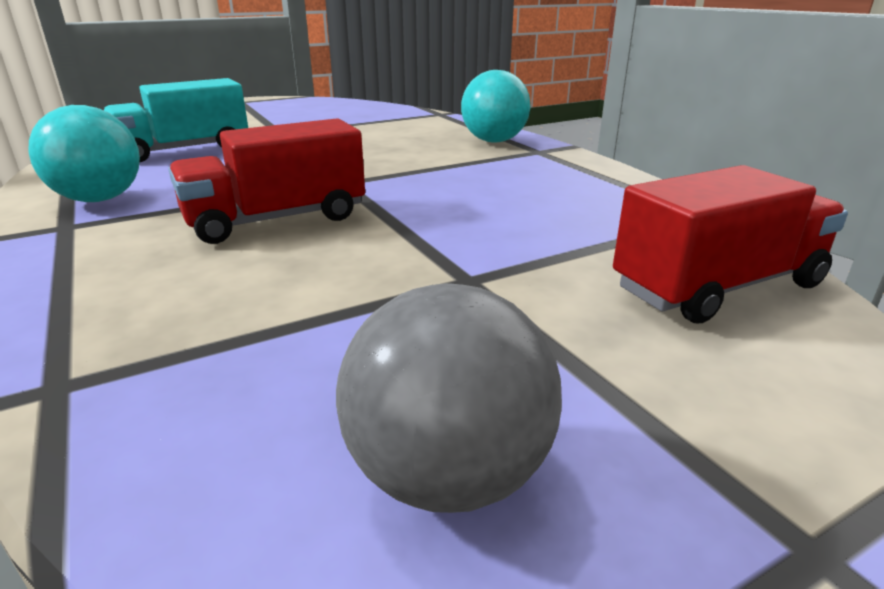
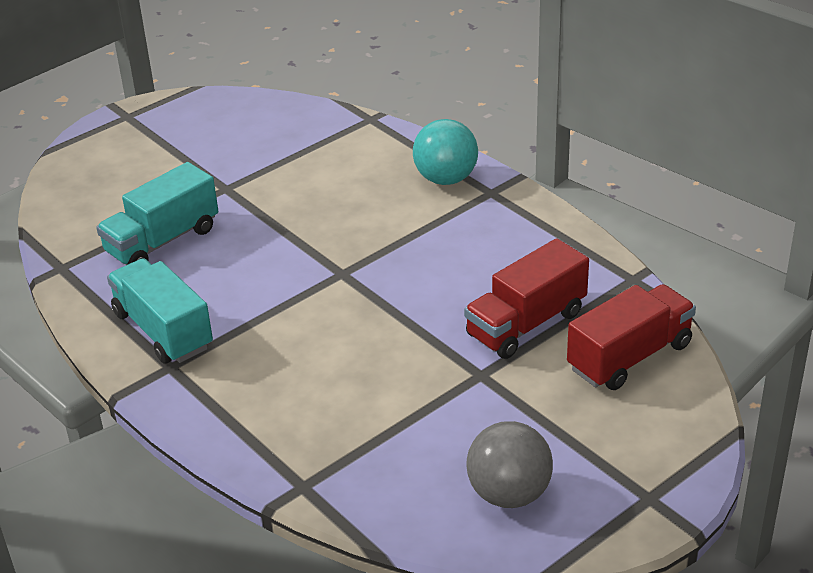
camera: 10 degrees left, 10 degrees up
(100, 199) = (163, 330): turquoise ball -> turquoise truck
(276, 220) = (322, 334): red truck -> red truck (526, 324)

